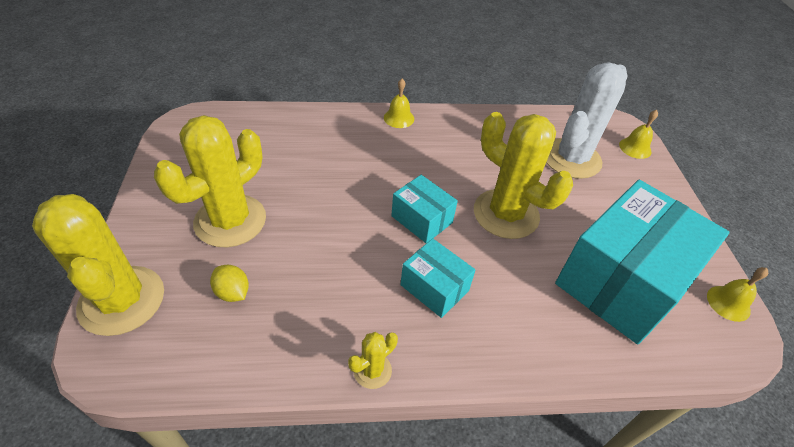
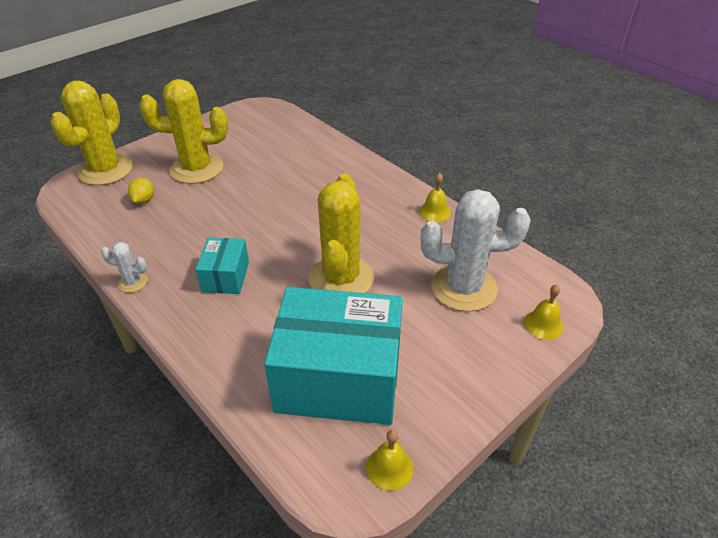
camera: 55 degrees right, 5 degrees down
(372, 370) = (133, 282): yellow cactus -> white cactus
(399, 118) = (382, 177): yellow bell -> yellow bell (435, 212)
(422, 219) = (285, 240): turquoise box -> none

